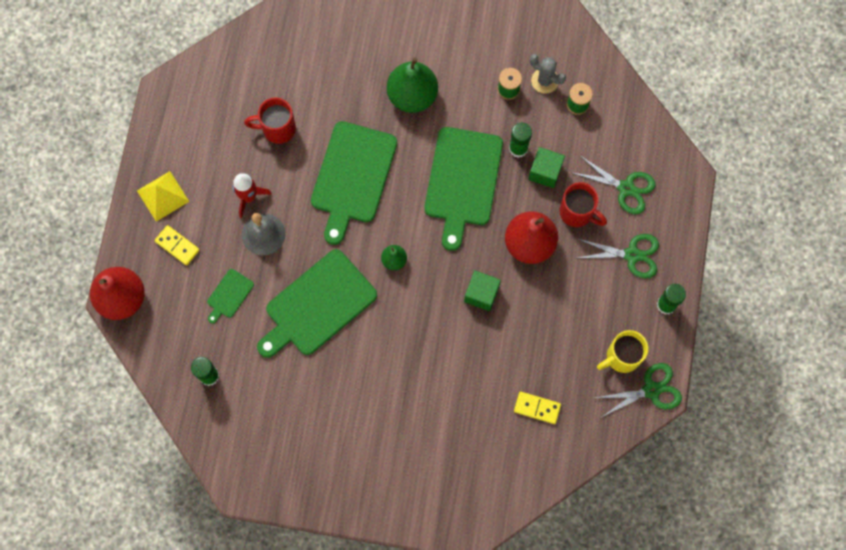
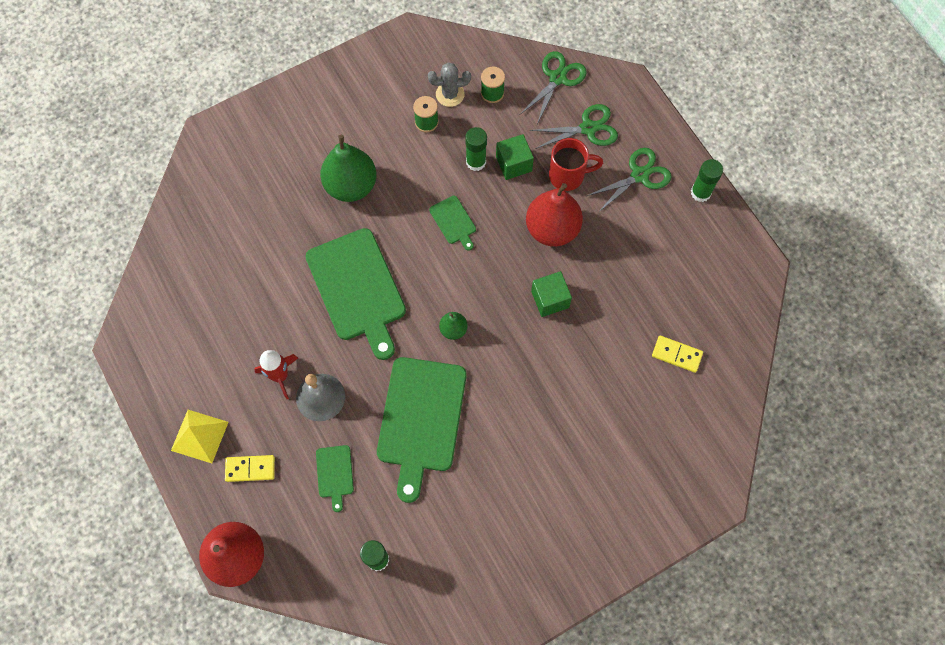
camera: 40 degrees left, 5 degrees down
(277, 129) = (256, 299): red mug -> none
(462, 181) = (453, 221): green cutting board -> green cutting board, size x0.45
(537, 408) = (677, 354): yellow domino -> yellow domino turned 45 degrees clockwise
(621, 357) = (704, 260): yellow mug -> none
(651, 390) = (750, 267): green scissors -> green scissors (557, 78)

